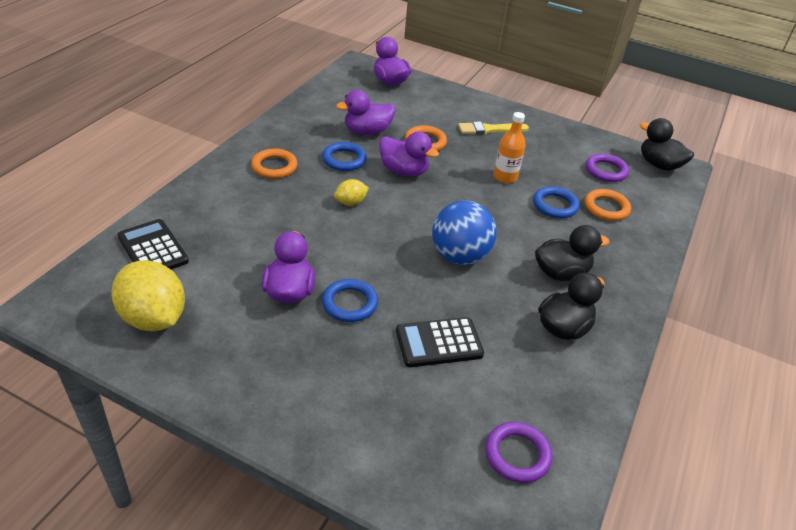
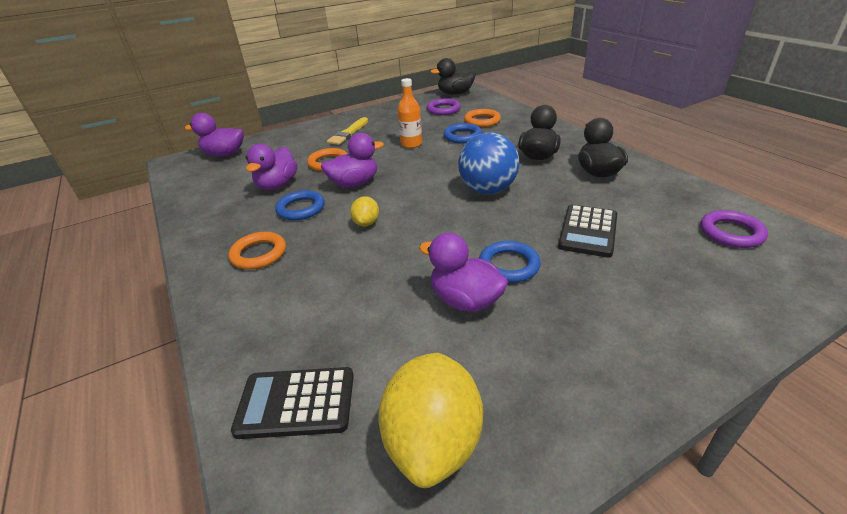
camera: 50 degrees left, 5 degrees down
(153, 318) = (433, 441): yellow lemon -> yellow lemon turned 75 degrees counterclockwise

